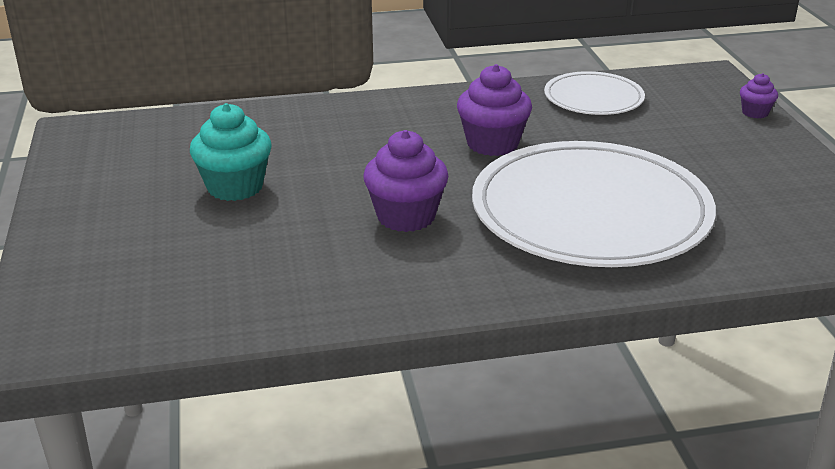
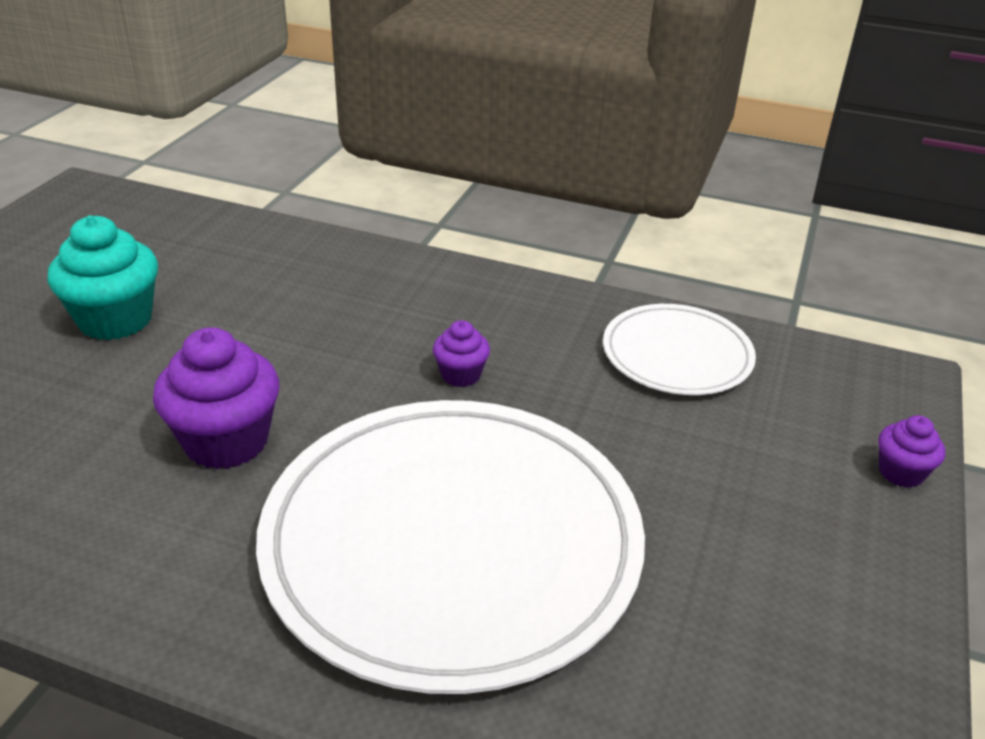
camera: 30 degrees right, 5 degrees up
(492, 144) = (461, 375): purple cupcake -> purple cupcake, size x0.53

